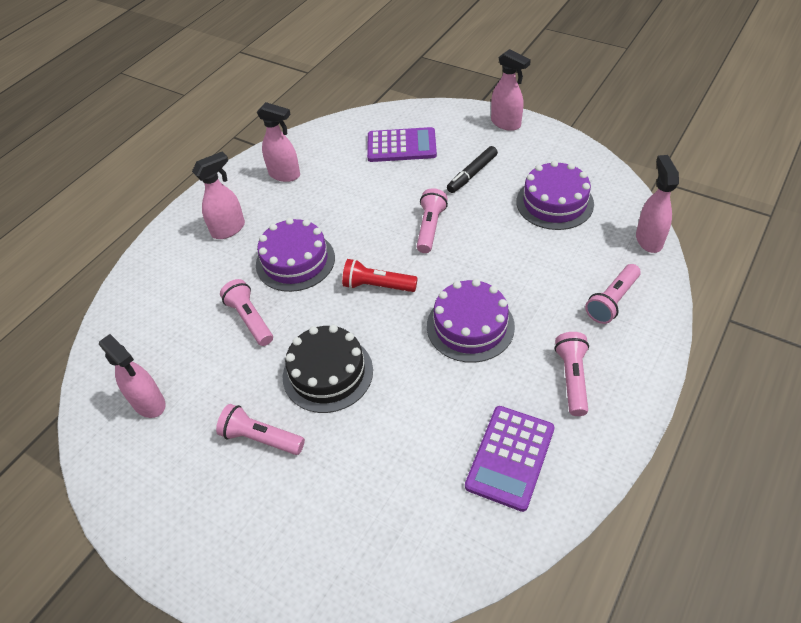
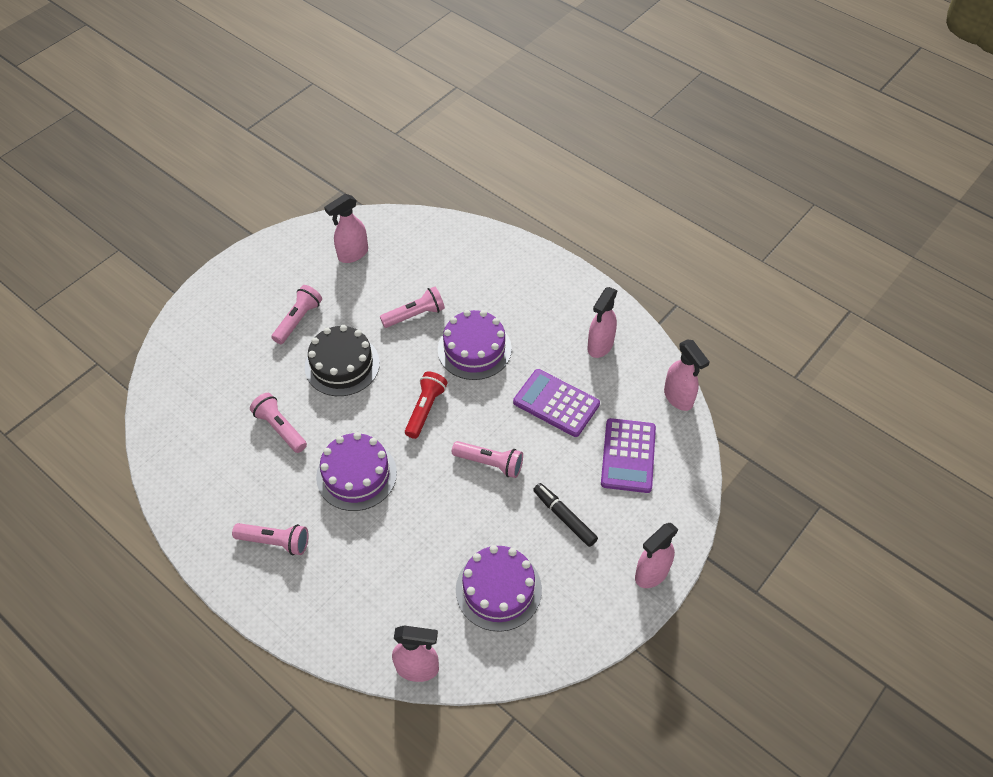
camera: 95 degrees right, 5 degrees up
(229, 229) = (529, 300): pink spray bottle -> pink spray bottle (678, 398)
(510, 457) = (222, 477): purple calculator -> purple calculator (556, 403)
(612, 301) = (348, 603): pink flashlight -> pink flashlight (280, 428)

